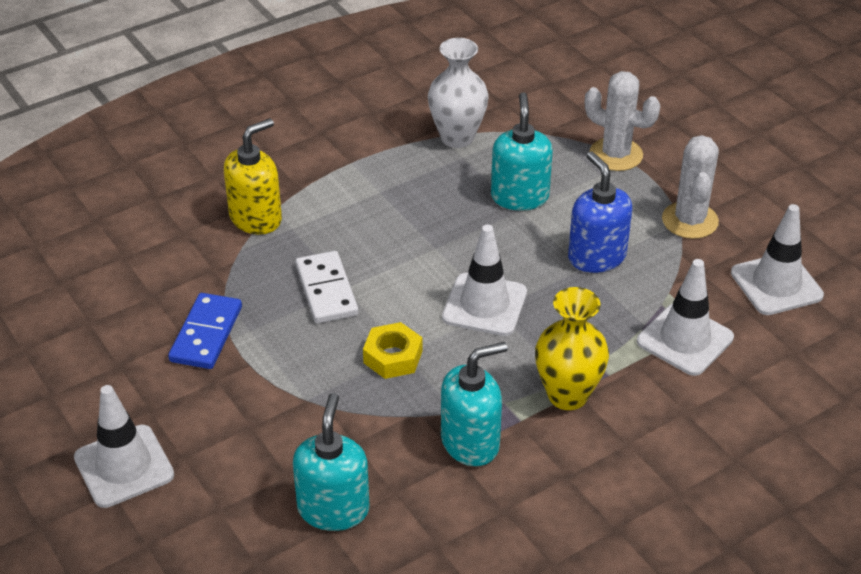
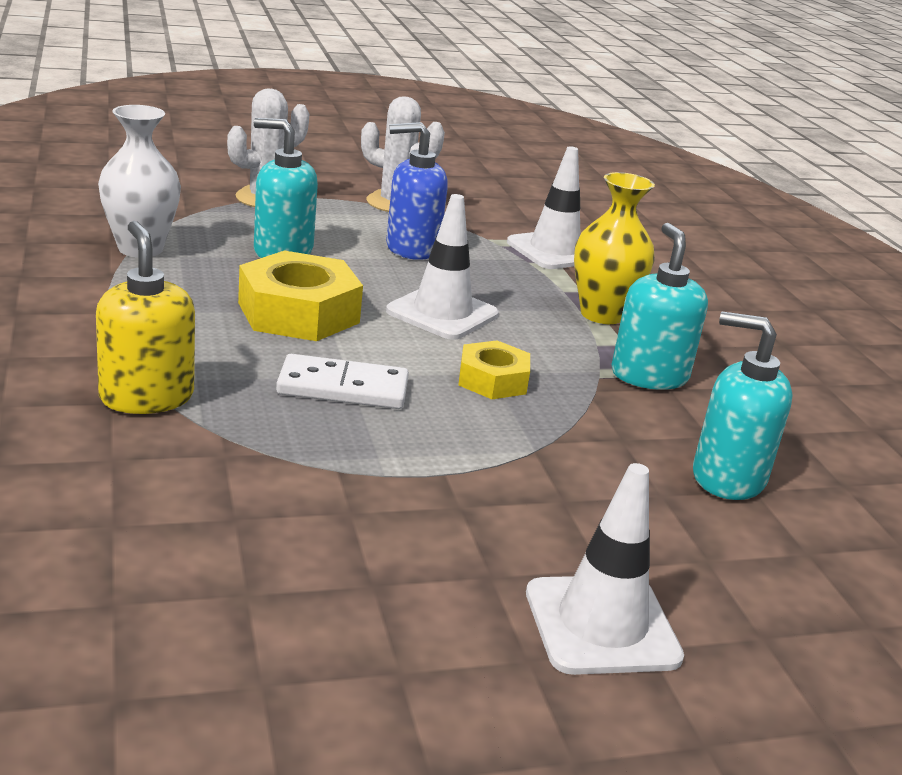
camera: 75 degrees left, 15 degrees down
(206, 334) = (360, 491): blue domino -> none
(420, 237) = (298, 313): none -> yellow nut
(776, 284) = (507, 203): white traffic cone -> none

